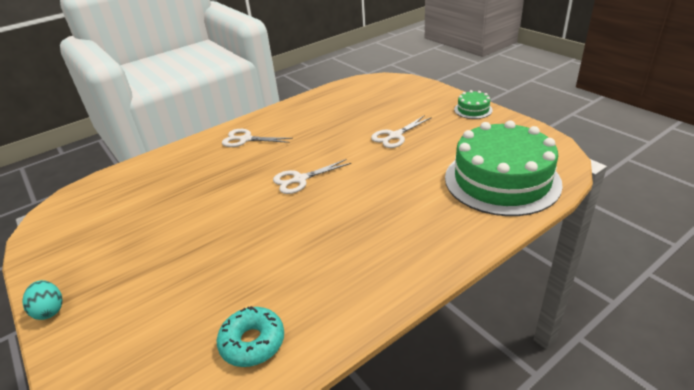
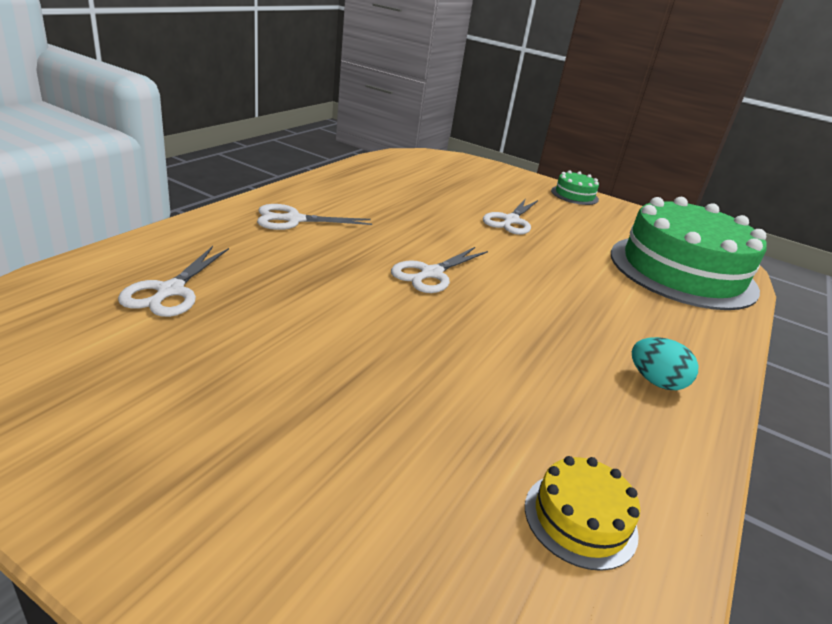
camera: 30 degrees left, 5 degrees down
(50, 310) = (113, 536): turquoise egg -> turquoise egg (656, 382)
(149, 188) = (170, 291): none -> white scissors
(252, 342) = (580, 519): turquoise donut -> yellow cake

